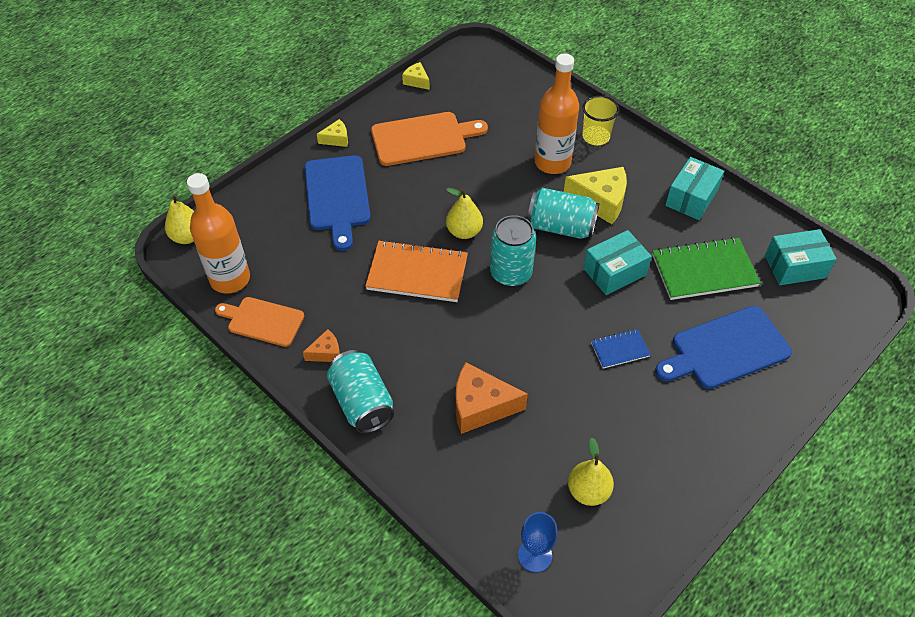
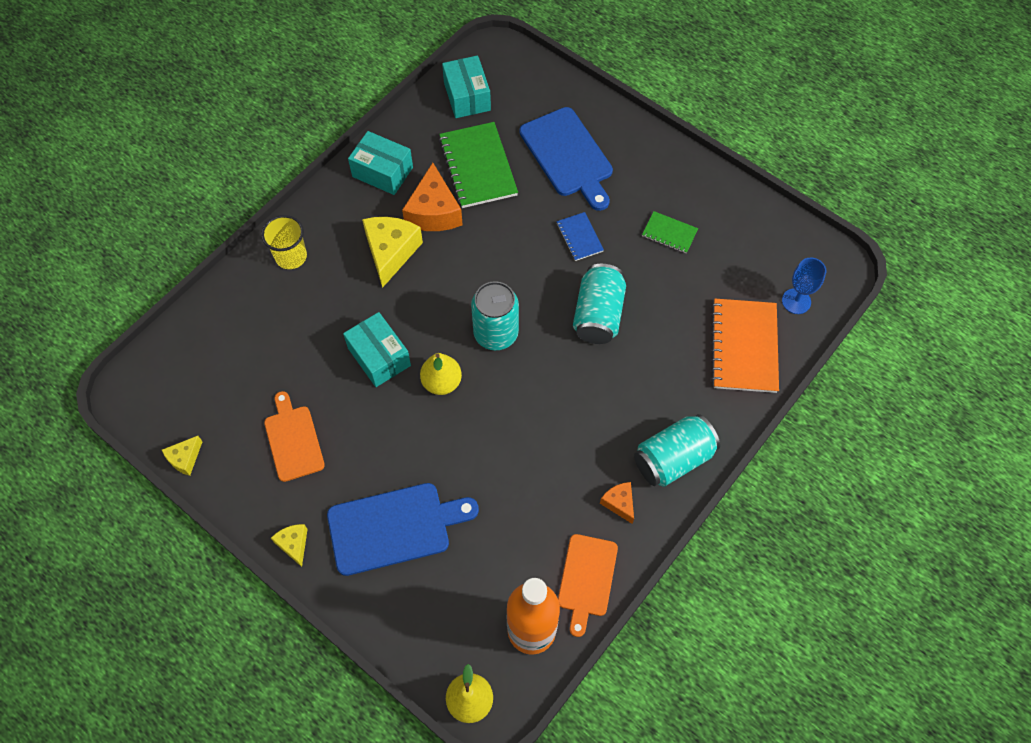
camera: 95 degrees left, 10 degrees up
(417, 273) = (504, 424): orange notebook -> orange notebook (744, 347)
(423, 138) = (293, 440): orange cutting board -> orange cutting board, size x0.66
(480, 406) = (660, 351): orange cheese -> orange cheese (434, 212)
(552, 162) = (333, 299): orange bottle -> none
(561, 227) = (429, 289): turquoise can -> turquoise can (598, 315)
(588, 491) = (729, 263): yellow pear -> none
(614, 272) = (486, 240): turquoise box -> turquoise box (379, 357)
(627, 434) = (669, 233): none -> green notebook

